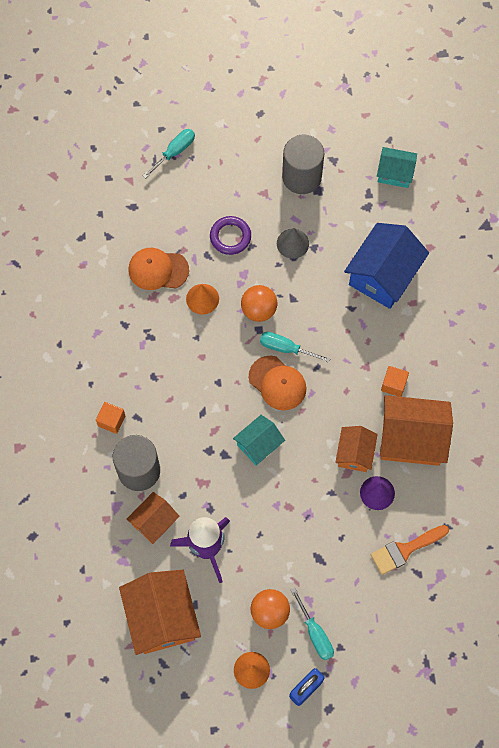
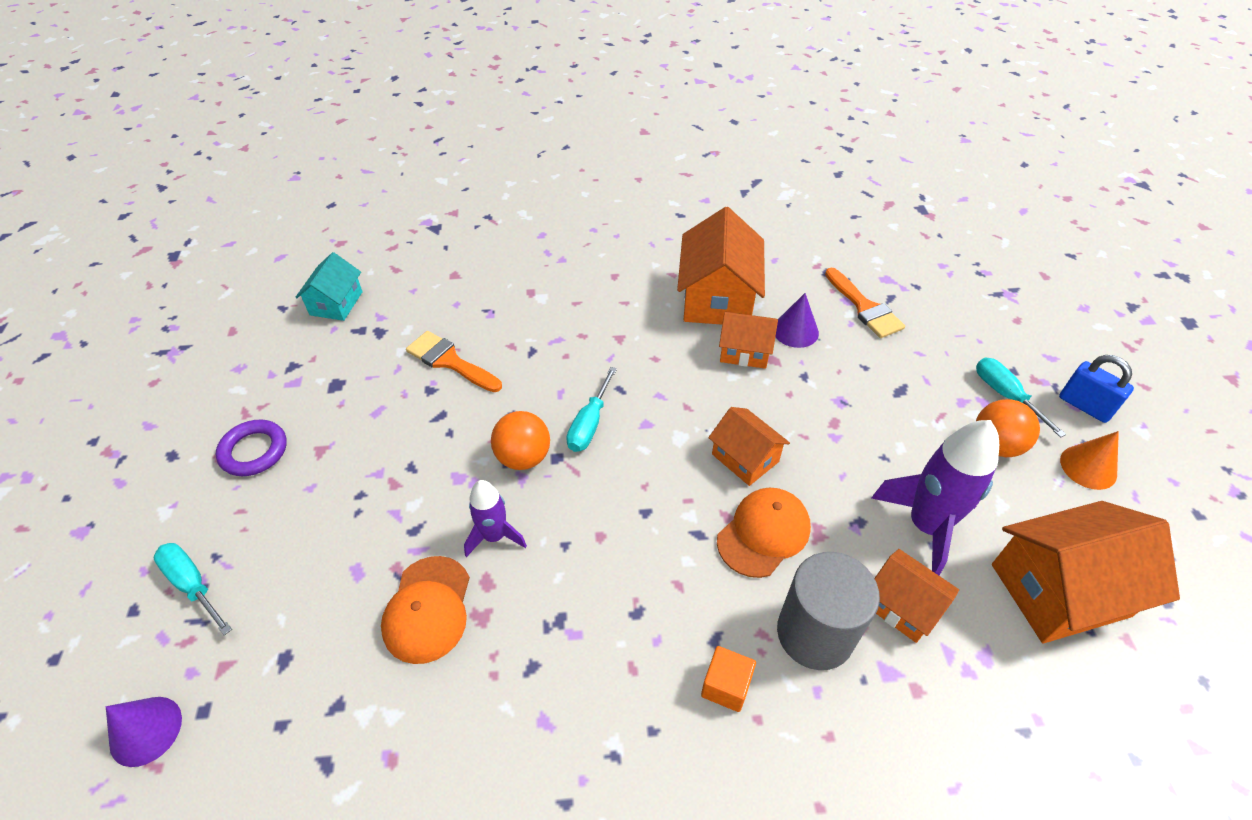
camera: 90 degrees left, 20 degrees down
(100, 156) = (146, 730): none -> purple cone
(202, 299) = (494, 536): orange cone -> purple rocket
(230, 237) = (387, 496): purple ring -> purple ring (254, 451)
(258, 444) = (745, 458): turquoise house -> orange house
(277, 383) = (645, 434): orange cap -> orange cap (763, 533)
(292, 243) = (417, 414): grey cone -> none
(301, 177) = (307, 403): grey cylinder -> none
(315, 633) = (1005, 395): turquoise screwdriver -> turquoise screwdriver turned 90 degrees counterclockwise
(340, 256) = (450, 361): none -> orange brush
(383, 275) = (487, 318): blue house -> none
(393, 385) = (645, 312): orange cube -> none

